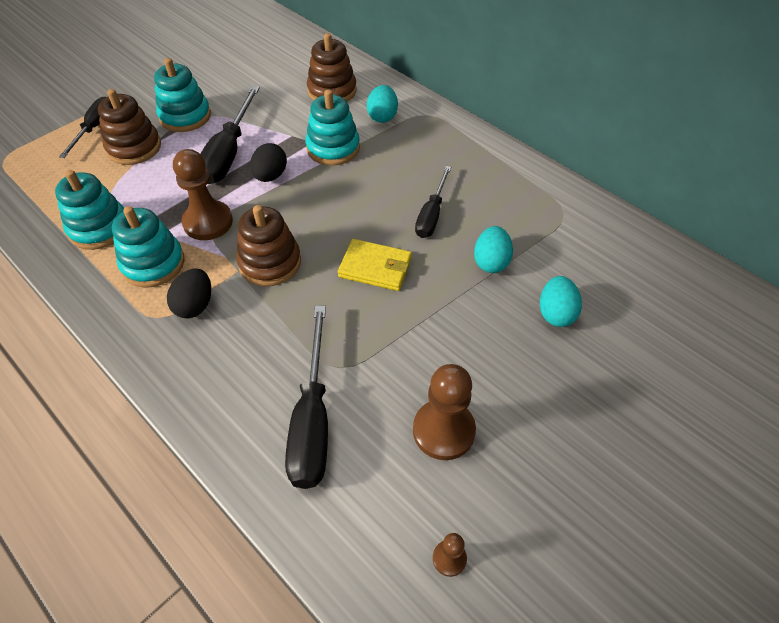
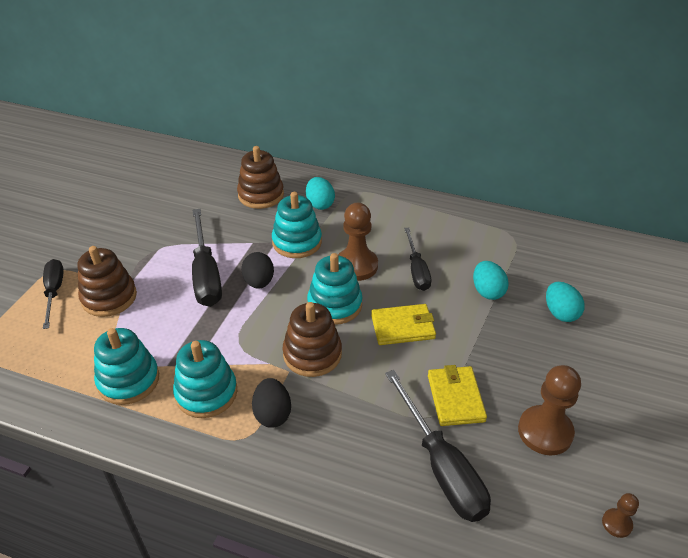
camera: 25 degrees left, 10 degrees down
(185, 116) = (139, 255): turquoise stacking toy -> turquoise stacking toy (334, 305)
(208, 222) = (231, 339): brown pawn -> brown pawn (356, 266)
(376, 358) = (455, 398): none -> yellow wallet

